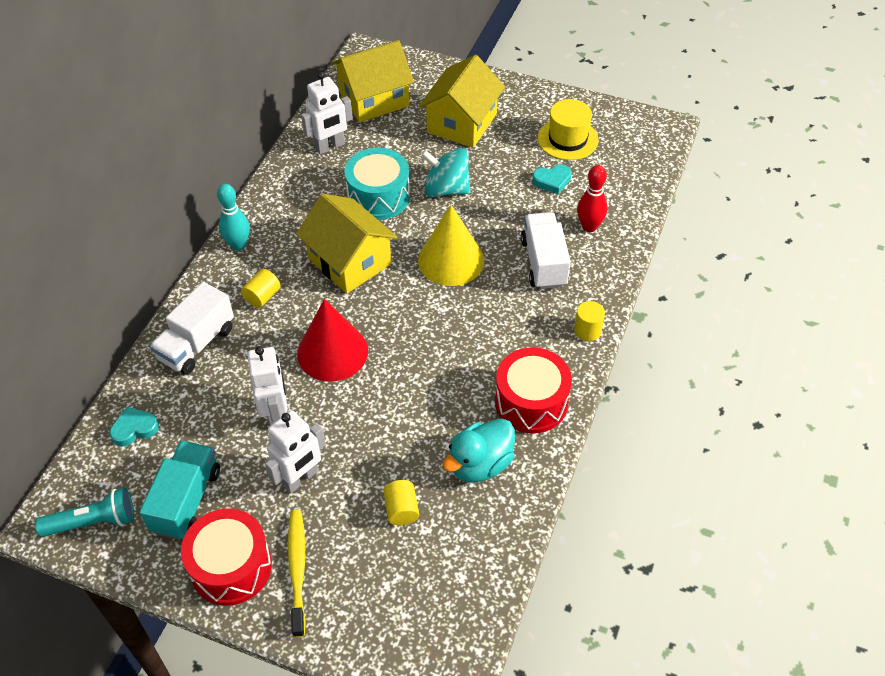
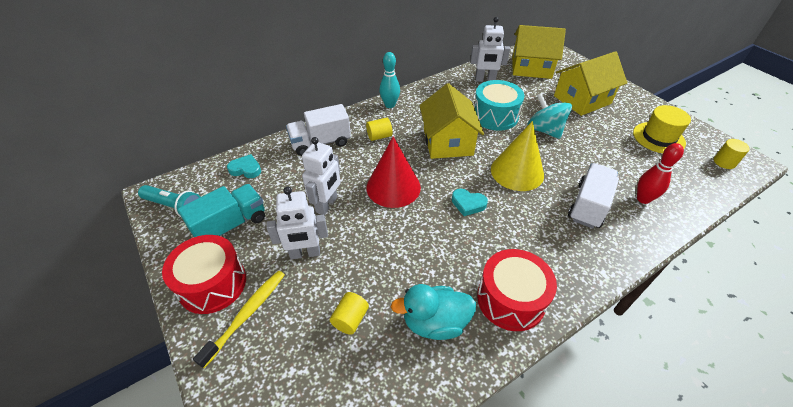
camera: 35 degrees right, 5 degrees down
(552, 181) = (629, 157): turquoise heart -> turquoise heart (468, 204)
(587, 330) = (596, 271): yellow cylinder -> yellow cylinder (724, 162)

